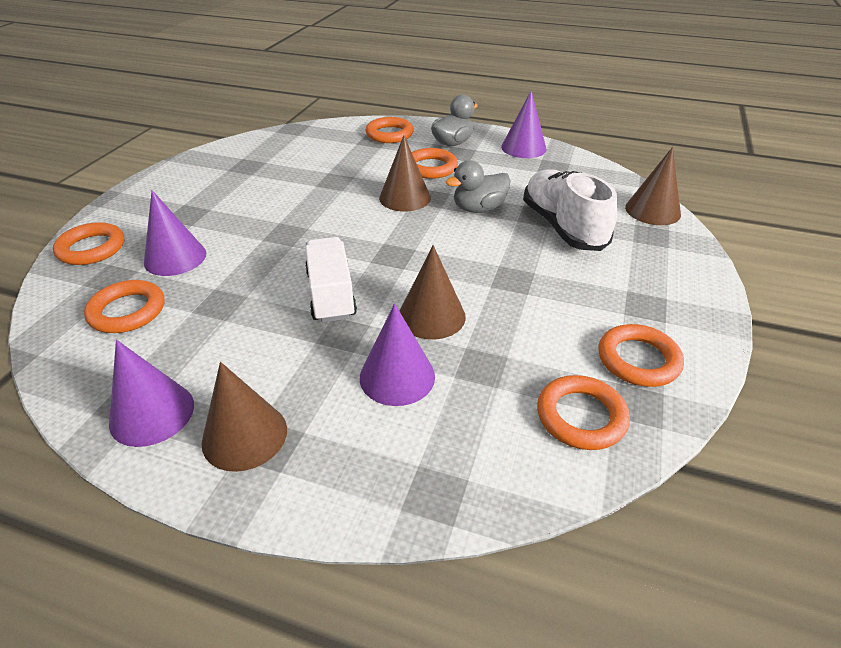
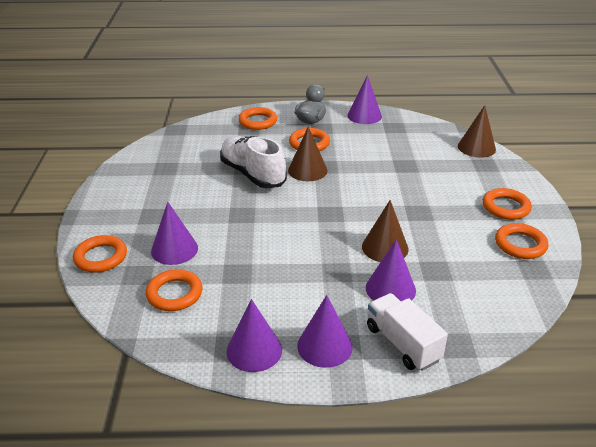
camera: 20 degrees left, 5 degrees down
(244, 435) = (324, 346): brown cone -> purple cone
(331, 295) = (309, 249): white truck -> white truck (402, 343)
(478, 209) = (364, 168): grey duck -> none
(562, 226) = (427, 170): white shoe -> white shoe (252, 174)
(581, 416) = (508, 284): orange ring -> orange ring (506, 207)

